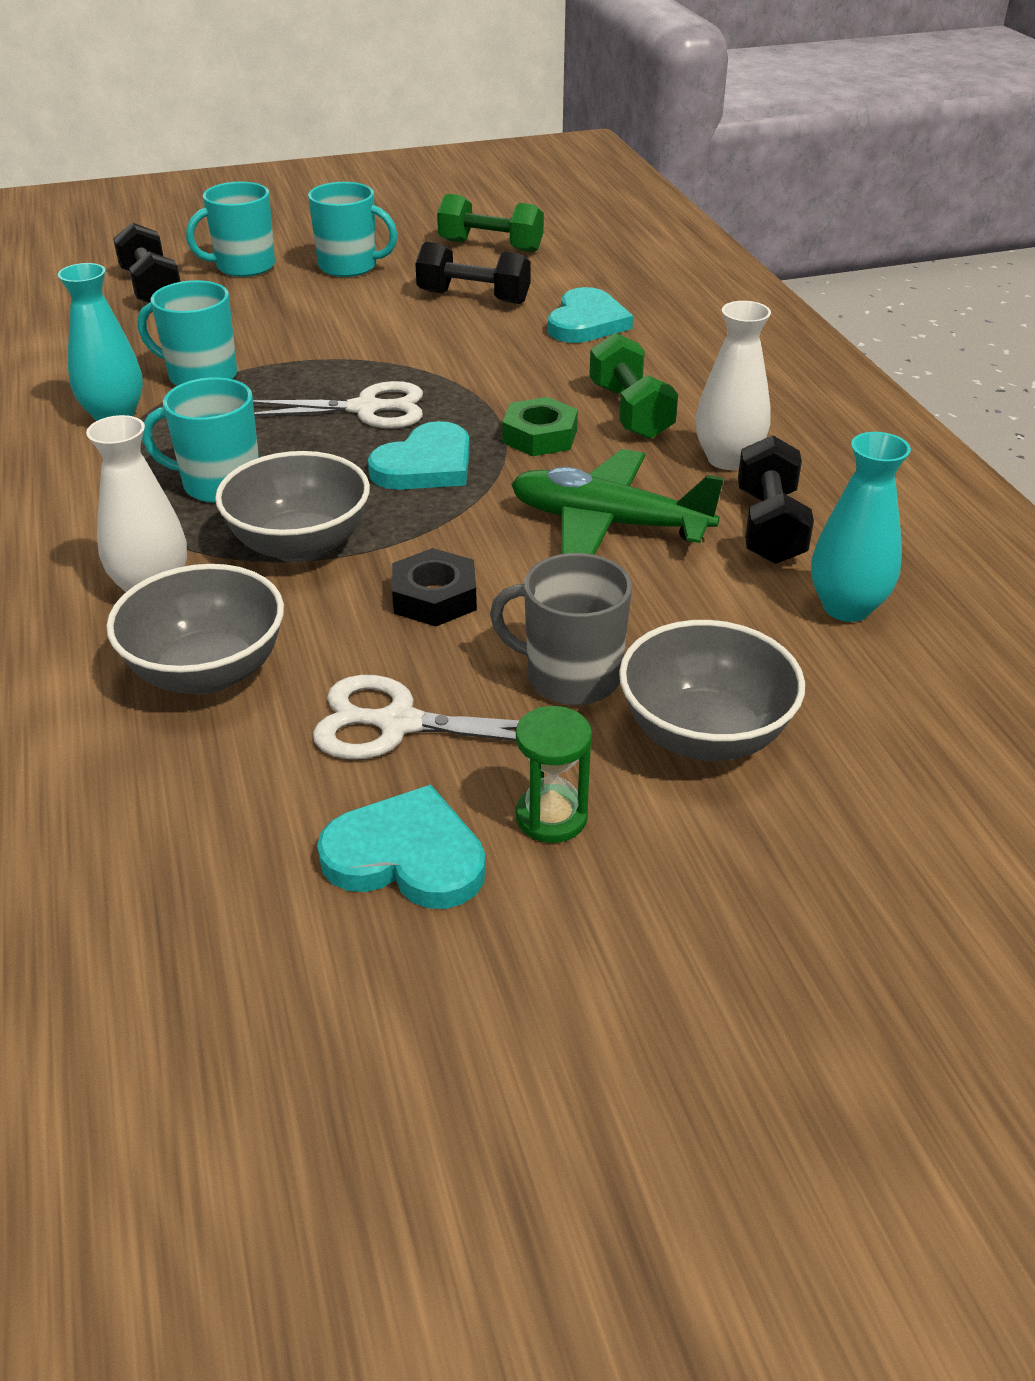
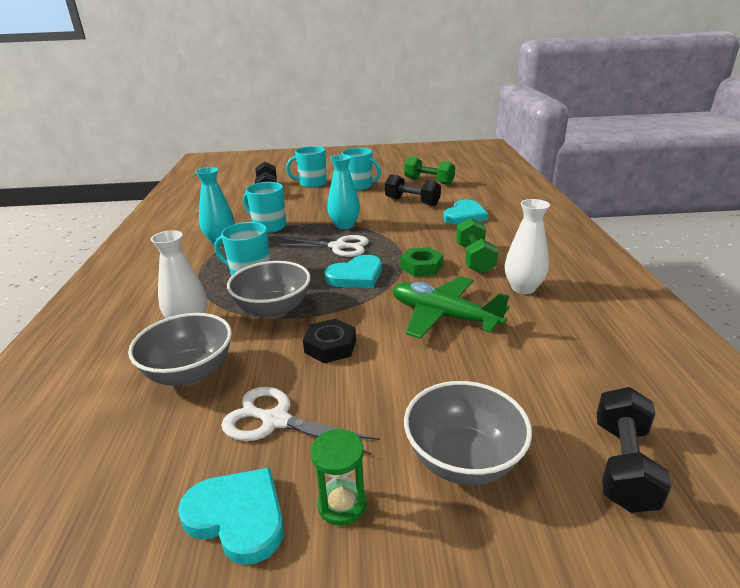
camera: 15 degrees right, 10 degrees down
(570, 677) = (390, 406): grey mug -> none
(769, 527) = (539, 328): black dumbbell -> black dumbbell (623, 465)
(846, 607) = (580, 384): turquoise vase -> turquoise vase (344, 225)

